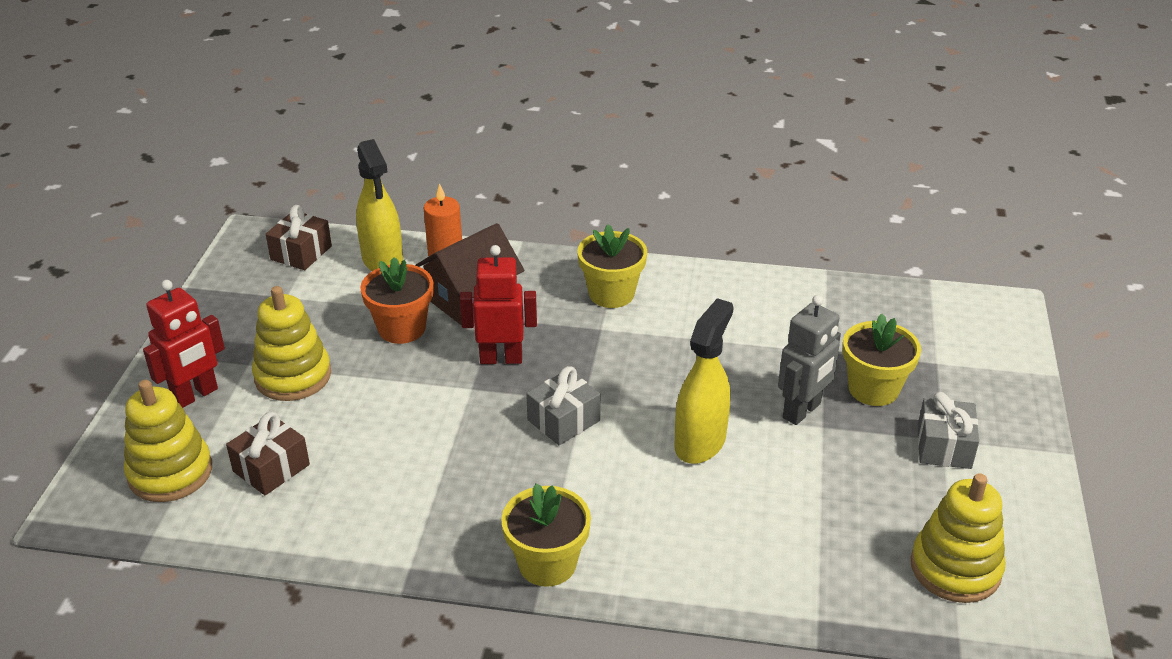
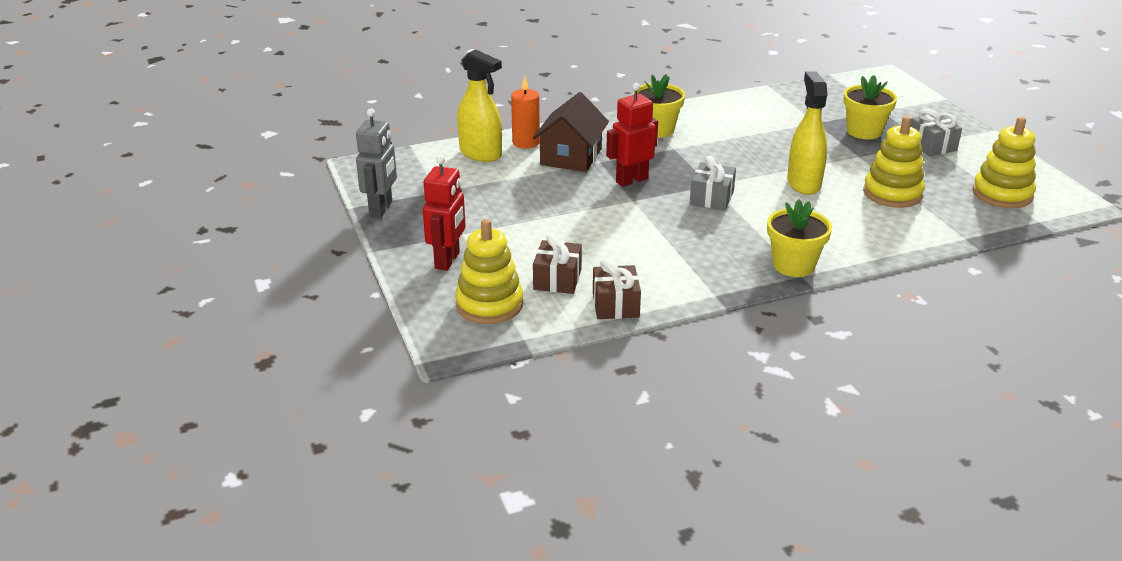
camera: 30 degrees left, 5 degrees down
(293, 376) = (504, 230): yellow stacking toy -> yellow stacking toy (892, 193)
(301, 253) = (414, 165): brown gift -> brown gift (615, 305)
(402, 328) = (544, 184): orange flower pot -> none
(802, 411) = (840, 152): grey robot -> grey robot (381, 209)

